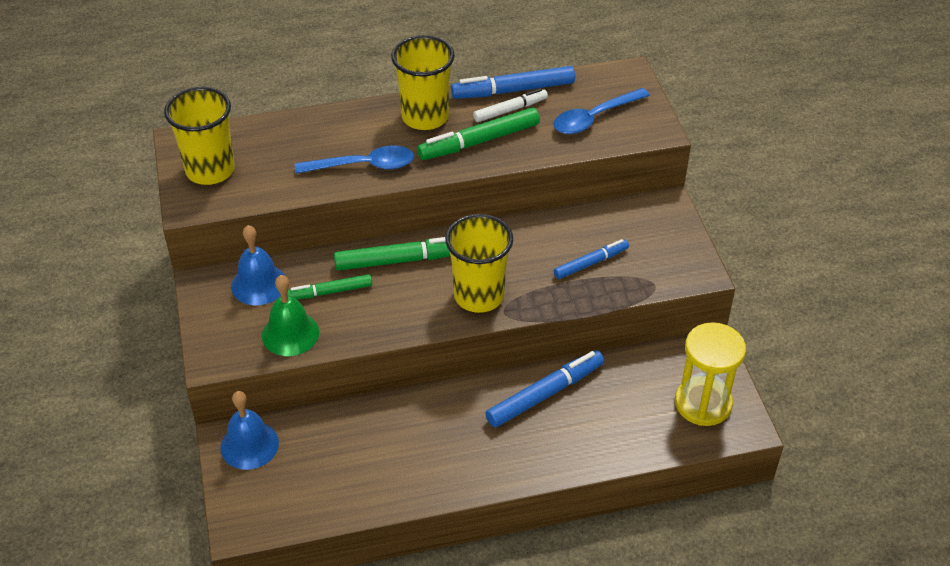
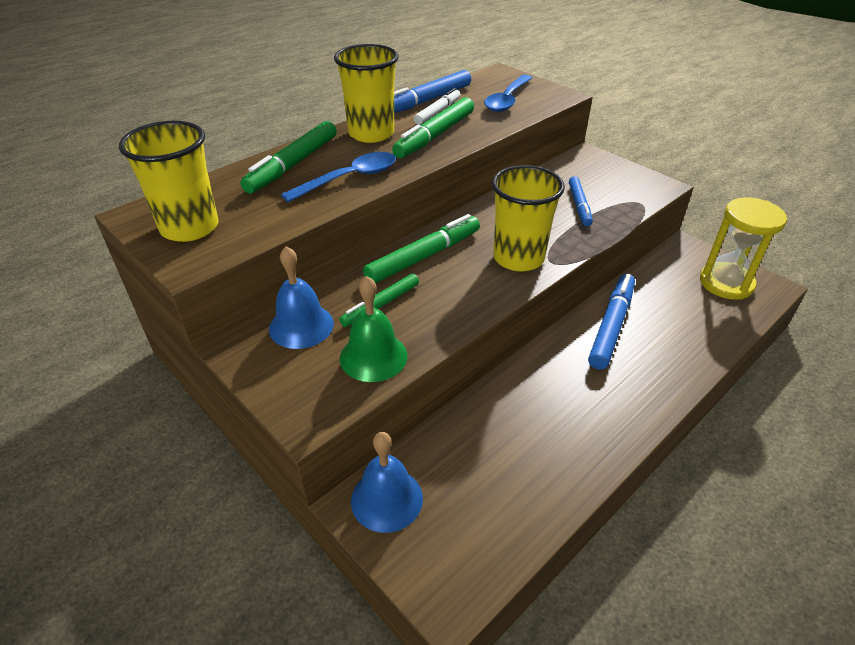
camera: 30 degrees left, 5 degrees down
(330, 131) = (293, 165): none -> green marker
(591, 263) = (579, 205): blue marker -> blue marker turned 150 degrees clockwise

